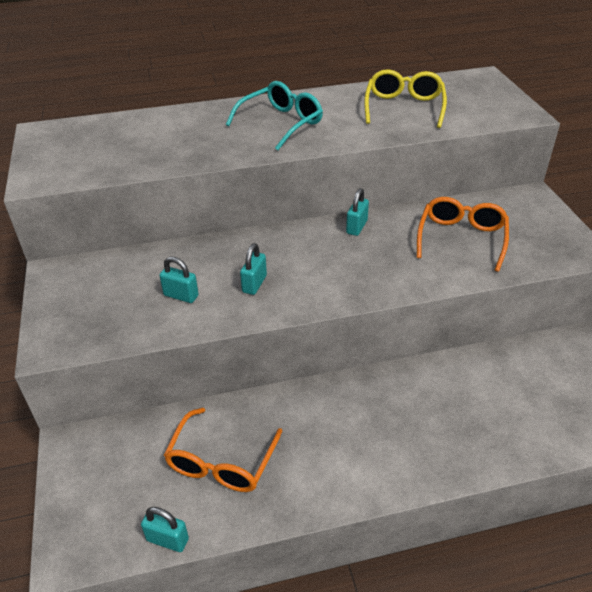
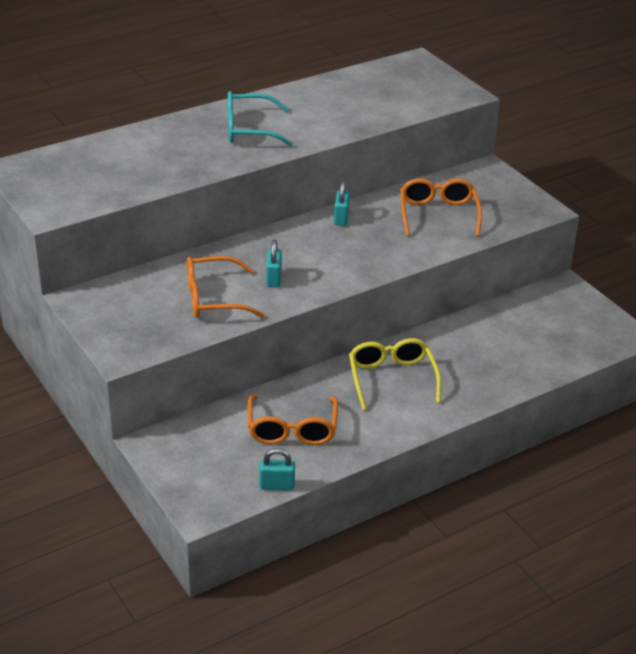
camera: 20 degrees left, 5 degrees down
(181, 295) = (213, 298): turquoise padlock -> orange glasses
(281, 123) = (249, 130): turquoise glasses -> turquoise glasses turned 120 degrees counterclockwise
(404, 107) = (356, 100): yellow glasses -> yellow glasses (391, 378)

